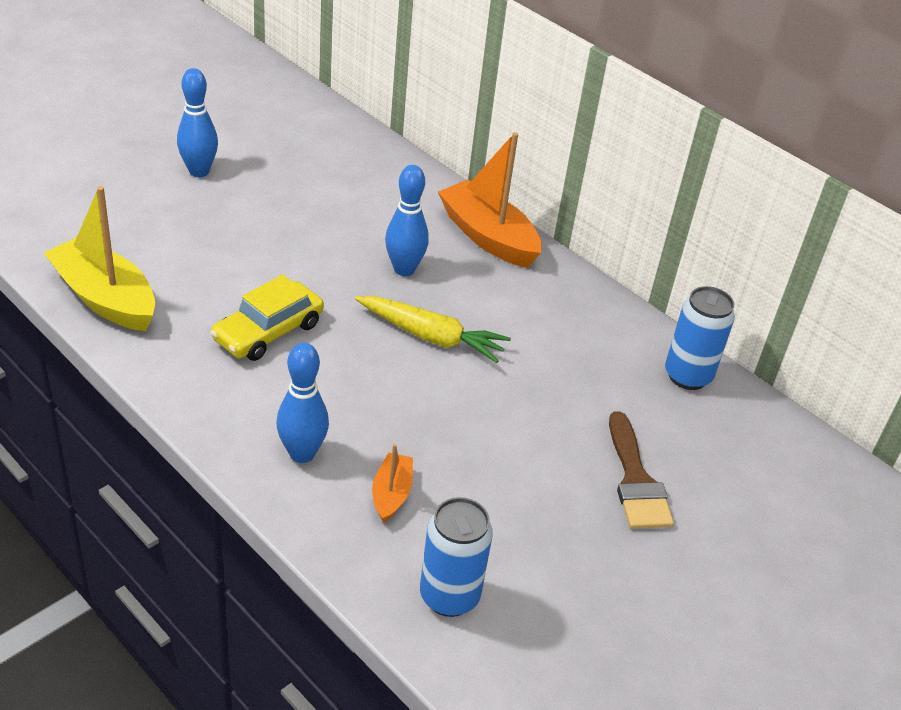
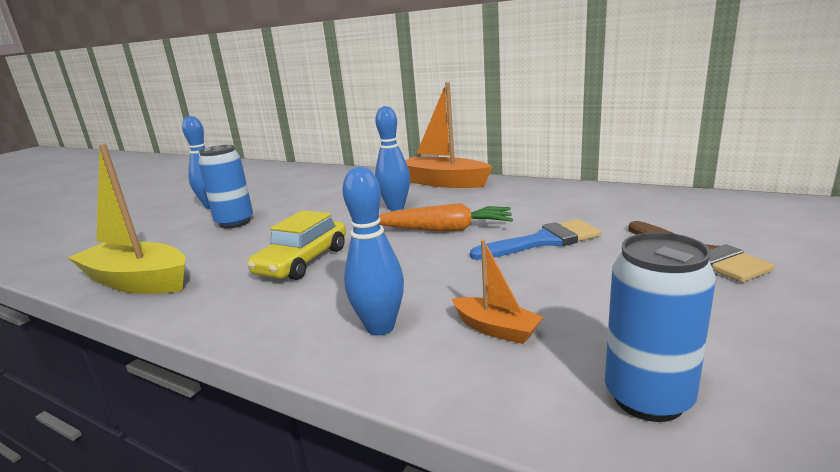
camera: 10 degrees left, 20 degrees down
(391, 494) = (496, 329): orange boat -> orange boat turned 135 degrees clockwise
(431, 336) = (444, 229): yellow carrot -> orange carrot
(514, 399) = (543, 241): none -> blue brush
(687, 376) = (652, 198): blue can -> blue can (235, 222)

